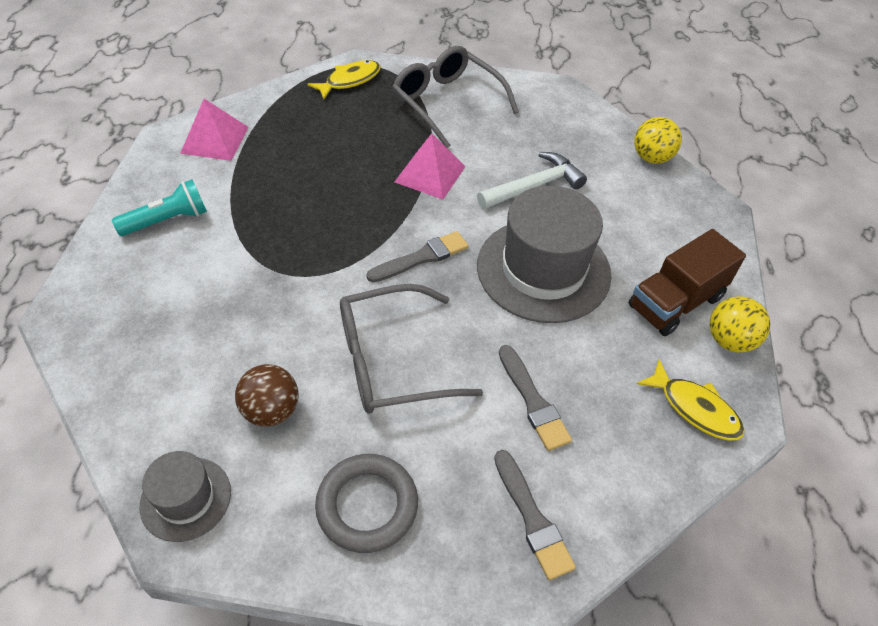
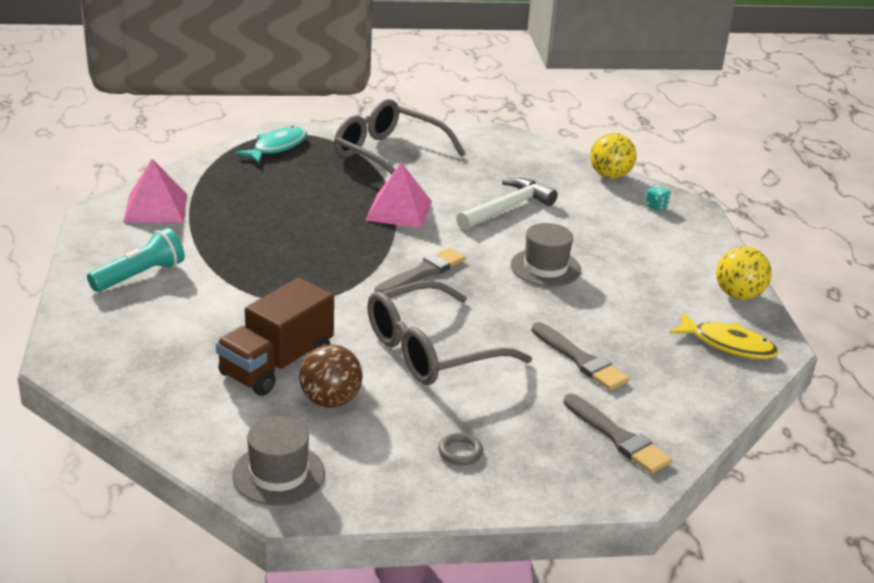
camera: 15 degrees left, 20 degrees down
(350, 81) = (277, 147): yellow fish -> turquoise fish
(367, 505) = (460, 452): grey ring -> grey ring, size x0.44
(543, 270) = (545, 267): grey hat -> grey hat, size x0.52
(675, 302) = (679, 275): brown truck -> brown truck (276, 365)
(684, 205) = (656, 206): none -> turquoise dice

